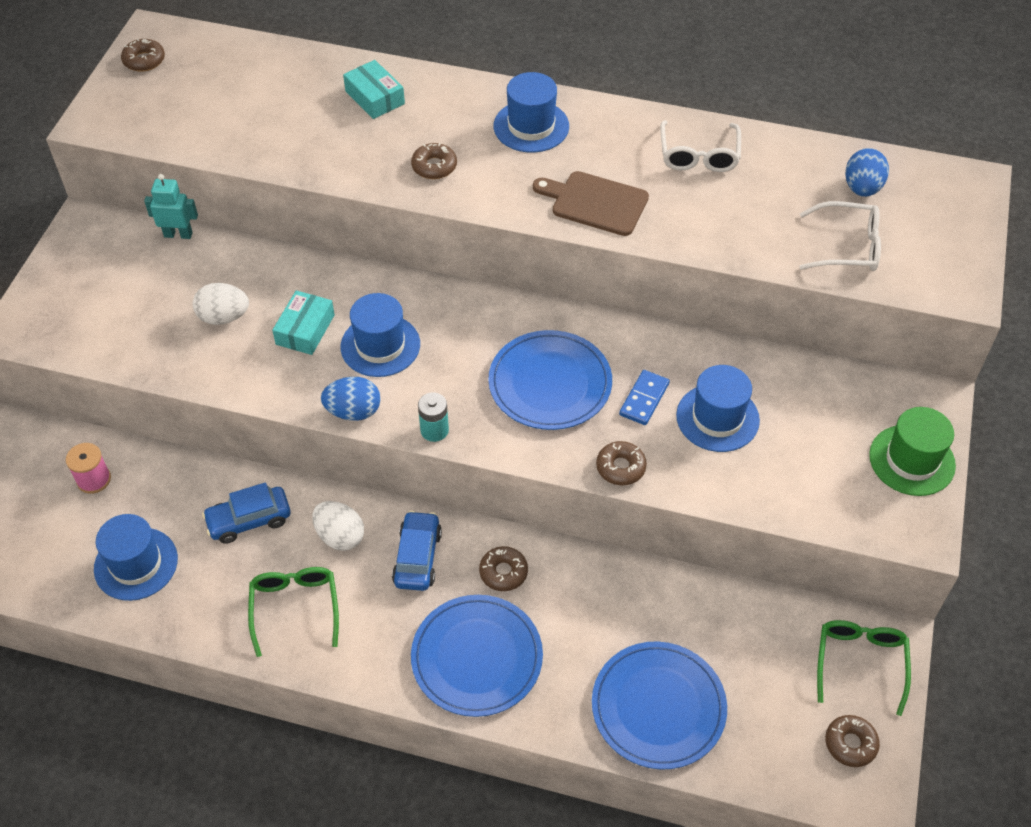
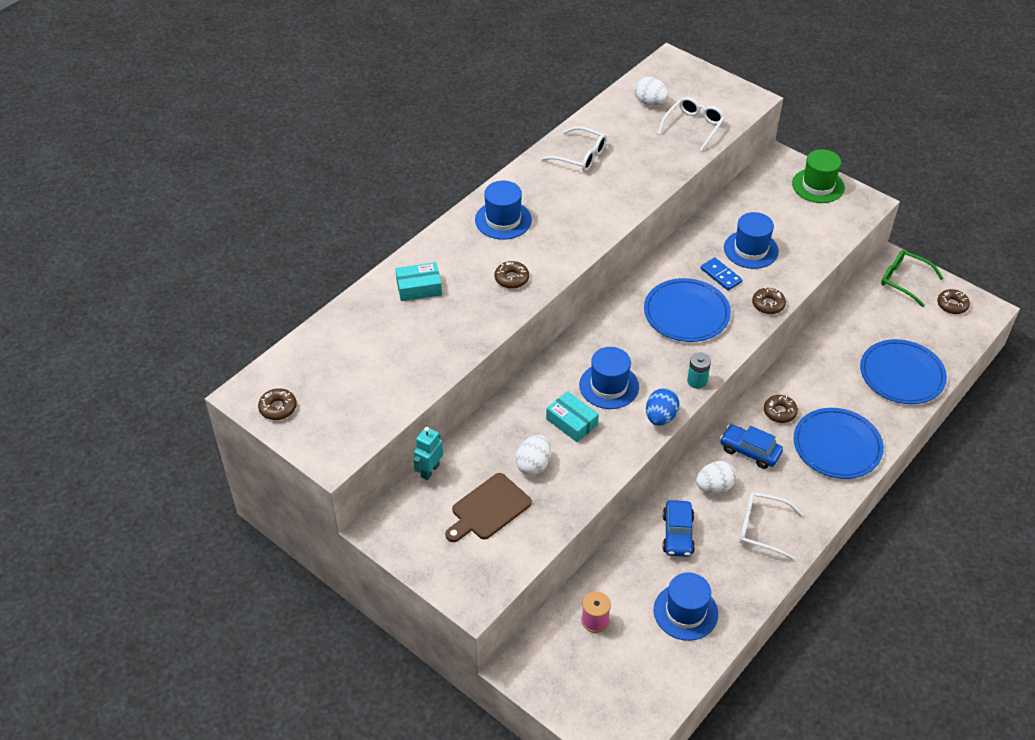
camera: 65 degrees left, 5 degrees down
(295, 608) = (762, 528): green glasses -> white glasses
(595, 202) = (594, 215): brown cutting board -> brown cutting board (488, 509)
(862, 188) = (650, 103): blue egg -> white egg

